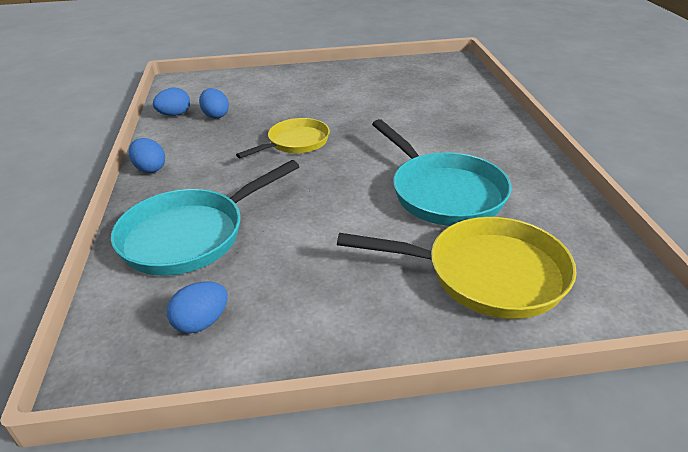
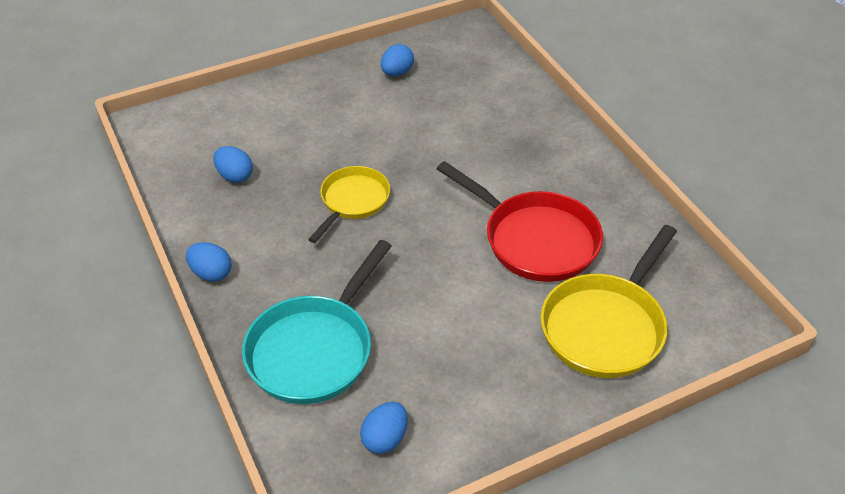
camera: 20 degrees left, 10 degrees up
(175, 114) = (183, 184): blue egg -> blue egg (397, 73)
(443, 193) = (535, 240): turquoise pan -> red pan
(486, 274) = (605, 326): yellow pan -> yellow pan turned 135 degrees clockwise

